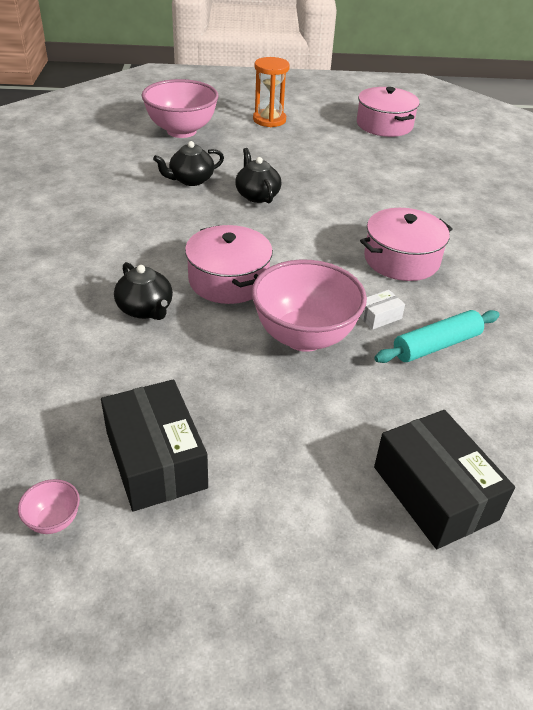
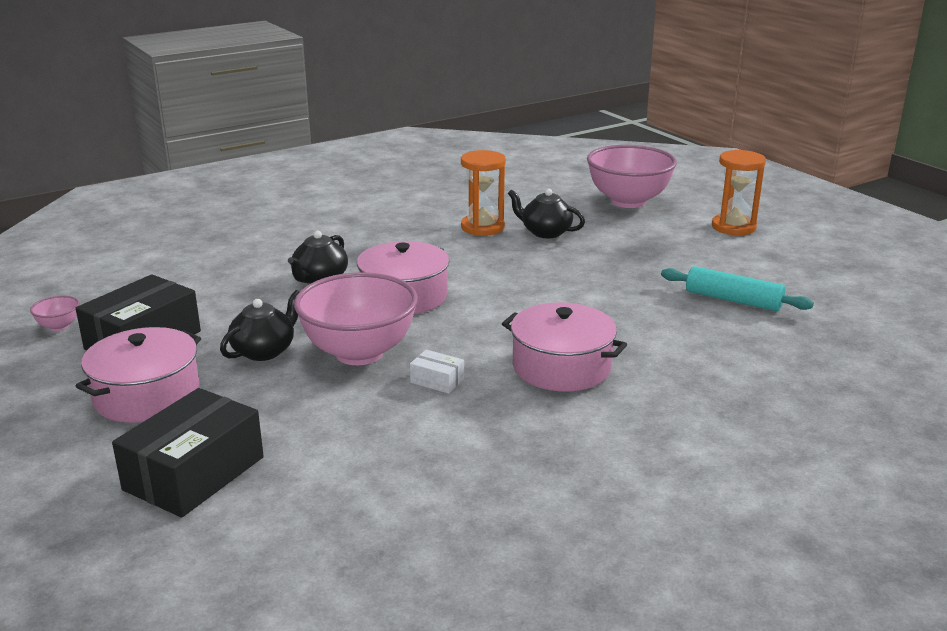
camera: 60 degrees right, 15 degrees down
(146, 199) = (482, 227): none -> orange hourglass
(257, 195) = (568, 266): black teapot -> black teapot (264, 351)
(384, 125) = (857, 283): pink pot -> pink pot (147, 395)
(436, 345) = (424, 424): turquoise rolling pin -> turquoise rolling pin (733, 300)

